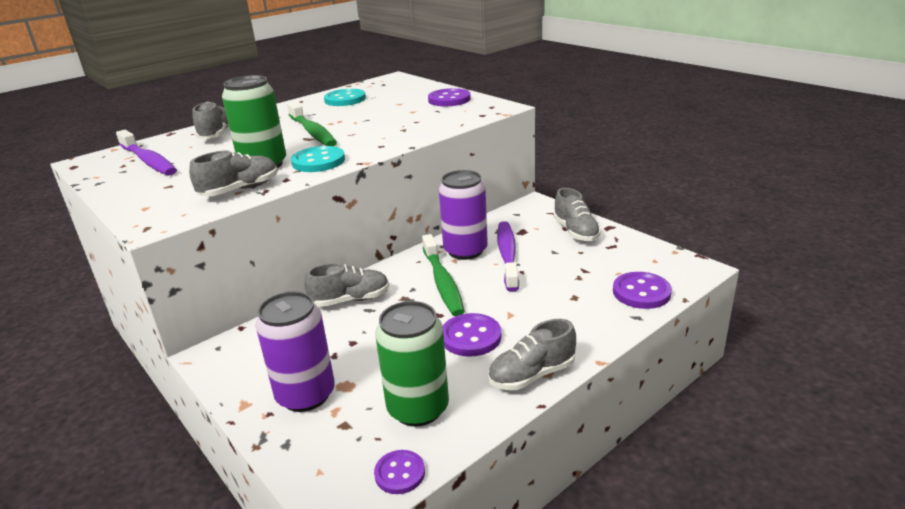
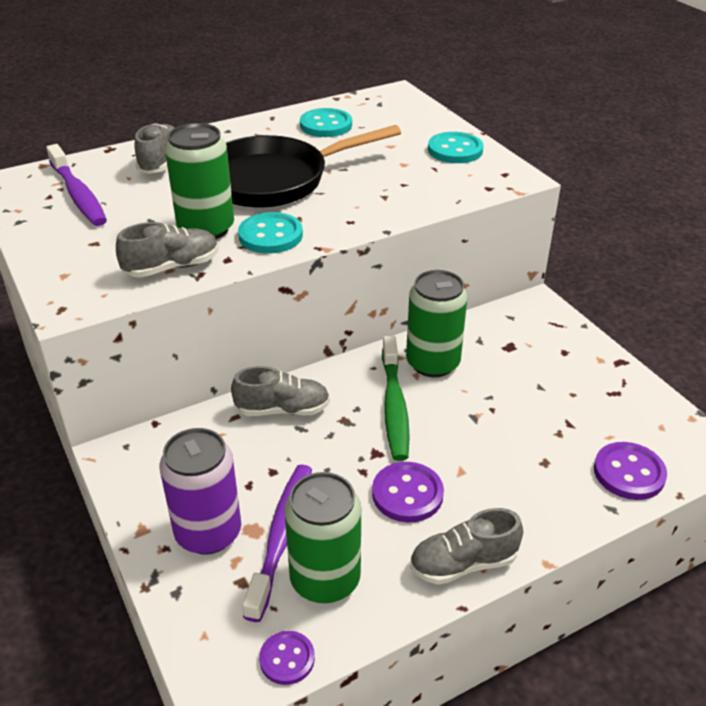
camera: 10 degrees right, 10 degrees up
(312, 132) = (274, 180): green toothbrush -> black pan
(449, 99) = (455, 150): purple button -> turquoise button
(465, 250) = (433, 363): purple can -> green can
(507, 255) = (481, 380): purple toothbrush -> purple toothbrush (282, 536)
(576, 232) = (576, 361): grey shoe -> none

